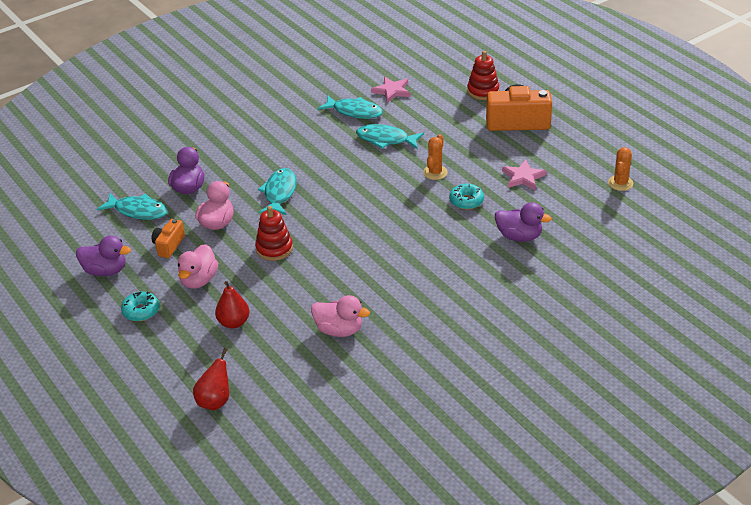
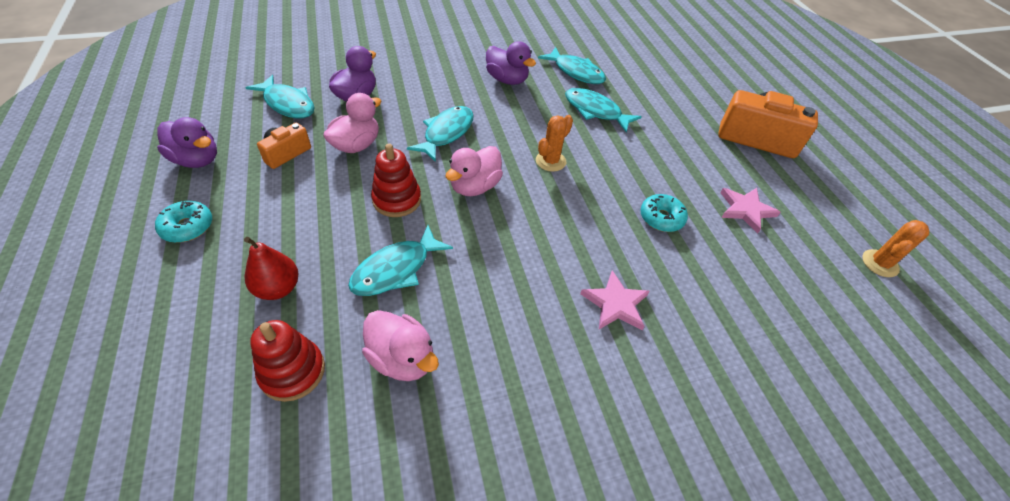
camera: 15 degrees right, 10 degrees up
(199, 280) = (283, 210): pink duck -> pink duck (475, 187)
(215, 401) = (154, 418): red pear -> none
(303, 288) = (396, 269): none -> turquoise fish
(392, 91) = (625, 63): pink star -> pink star (615, 304)
(435, 172) = (636, 167): orange cactus -> orange cactus (550, 161)
(483, 91) = (725, 92): red stacking toy -> red stacking toy (292, 371)
(519, 236) = (717, 296): purple duck -> purple duck (507, 80)

